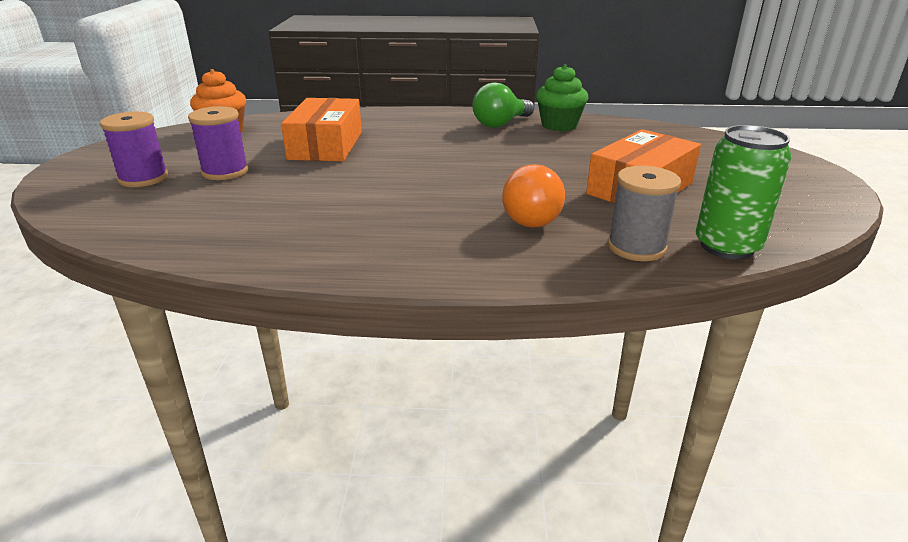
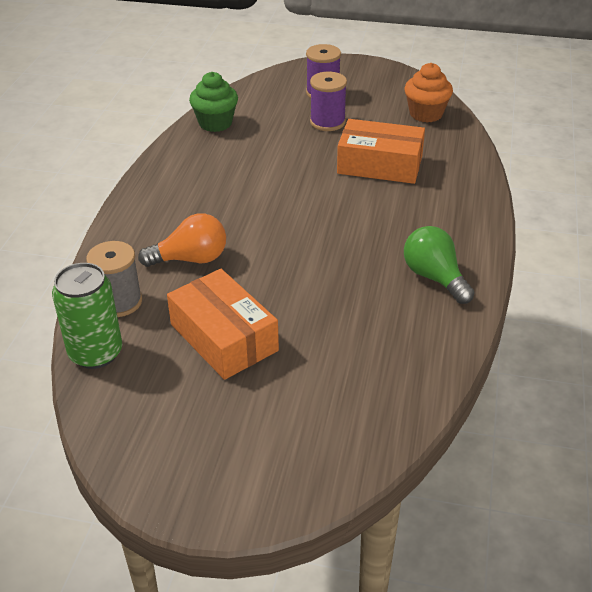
camera: 100 degrees right, 10 degrees up
(532, 217) = (191, 259): orange light bulb -> orange light bulb turned 150 degrees clockwise
(559, 125) = (425, 324): green cupcake -> green cupcake (215, 123)

